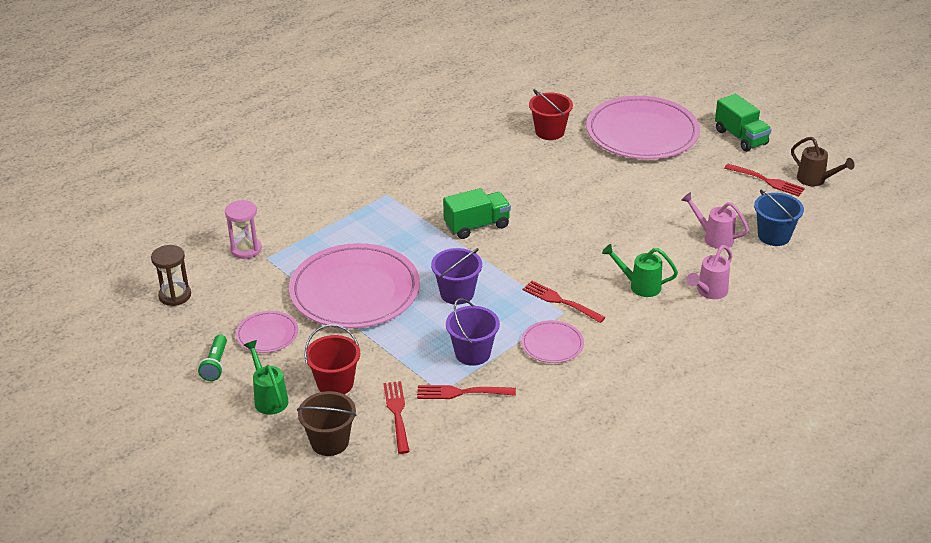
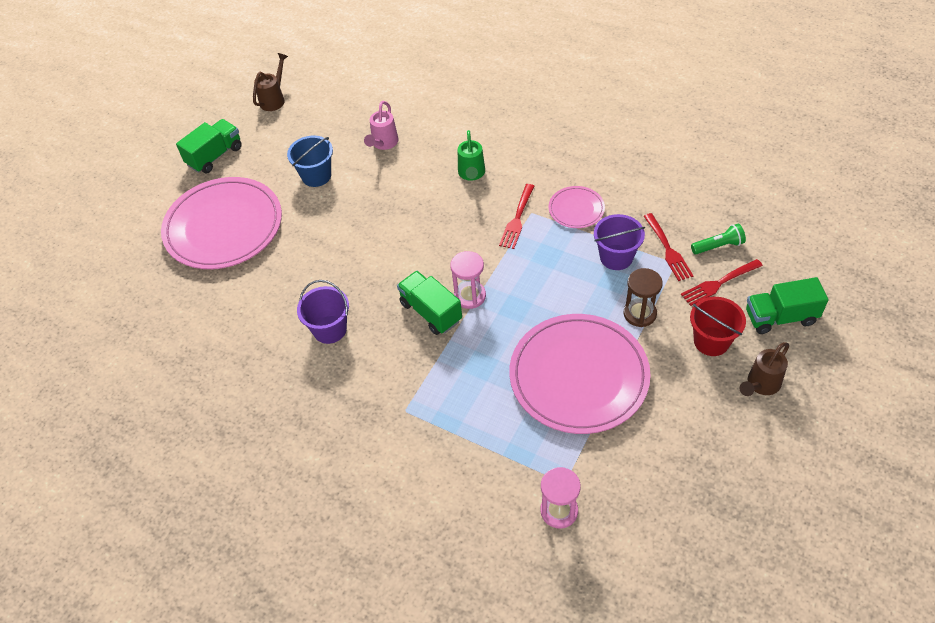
camera: 105 degrees left, 15 degrees up
(175, 295) = (670, 547): brown hourglass -> brown hourglass (640, 313)
(215, 365) = (747, 451): green flashlight -> green flashlight (718, 246)
(267, 334) = (680, 425): pink plate -> none
(269, 398) = (760, 385): green watering can -> brown watering can
(329, 442) = (780, 317): brown bucket -> green truck
(457, 293) = (542, 294): purple bucket -> purple bucket (330, 329)
(481, 251) = (470, 296): none -> pink hourglass
(549, 132) = (239, 301): red bucket -> none
(709, 292) = (461, 132): pink watering can -> none
(766, 181) = (284, 127): red fork -> none
(774, 236) = (367, 109): blue bucket -> blue bucket (316, 176)

